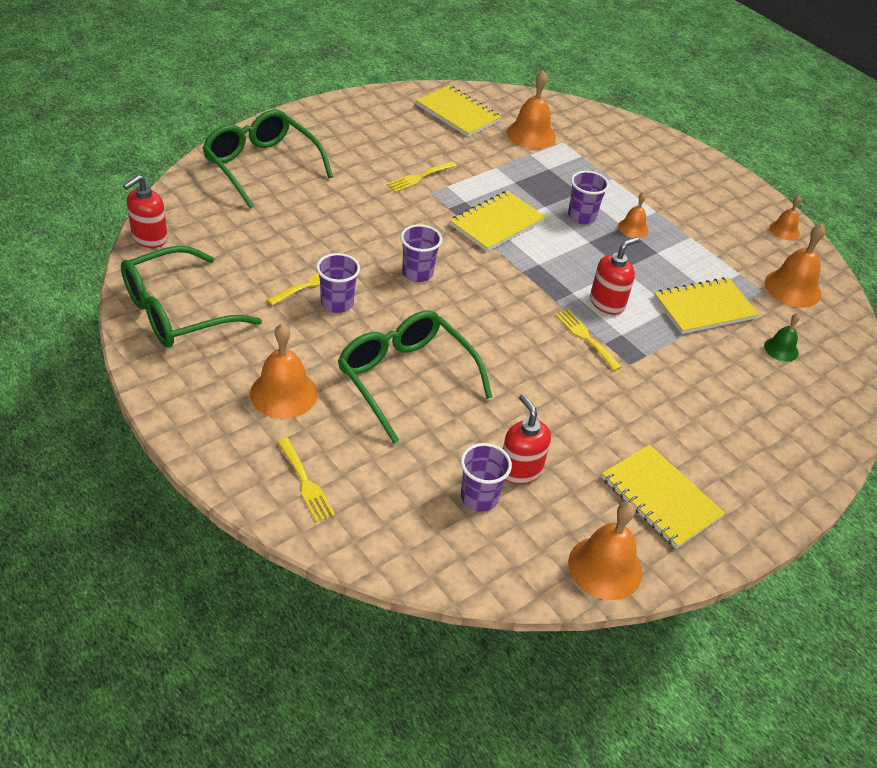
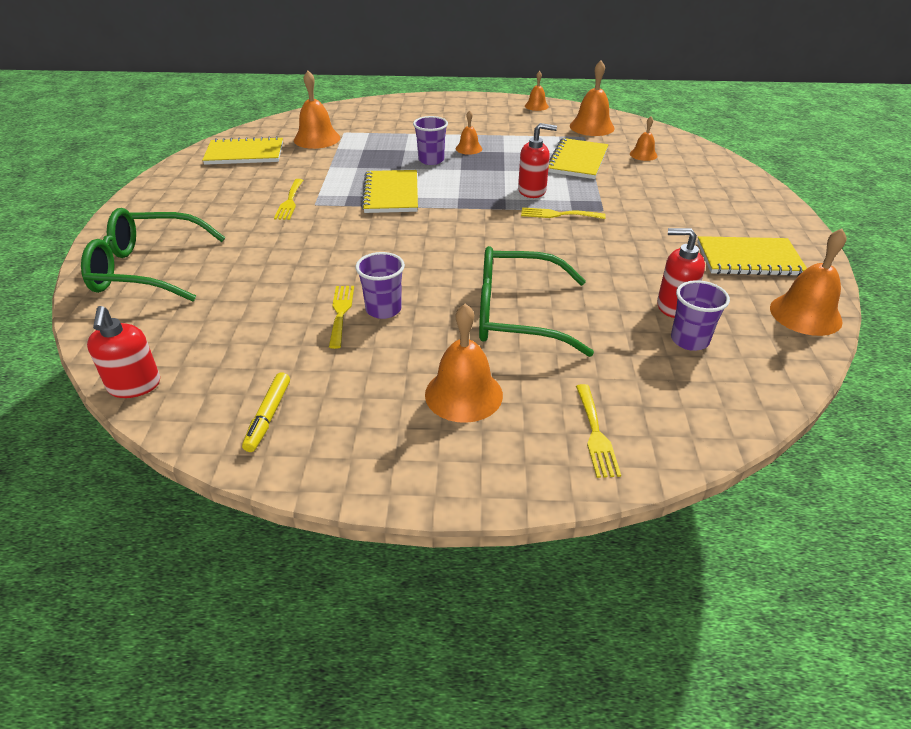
camera: 45 degrees left, 5 degrees down
(176, 312) = (268, 416): green glasses -> yellow marker
(306, 483) = (596, 434): yellow fork -> yellow fork turned 75 degrees clockwise
(417, 273) = (399, 252): purple cup -> none
(607, 303) = (532, 191): red soap dispenser -> red soap dispenser turned 90 degrees clockwise
(781, 349) = (643, 154): green bell -> orange bell

